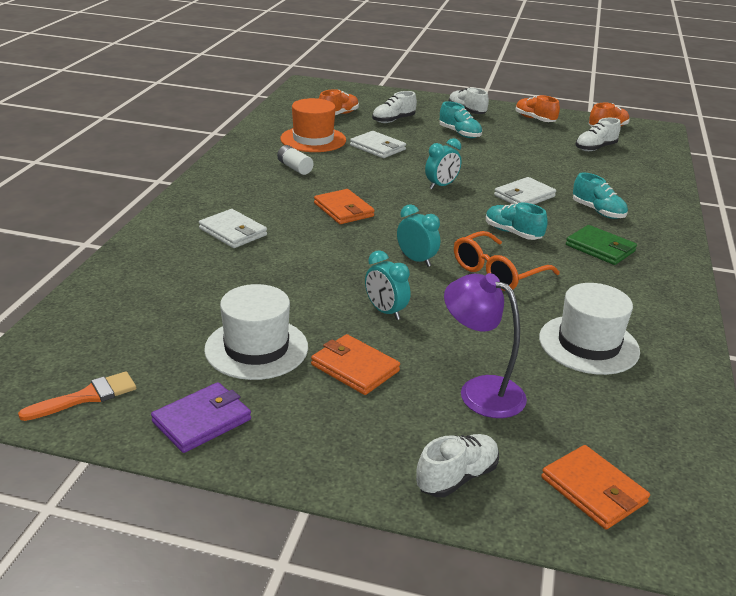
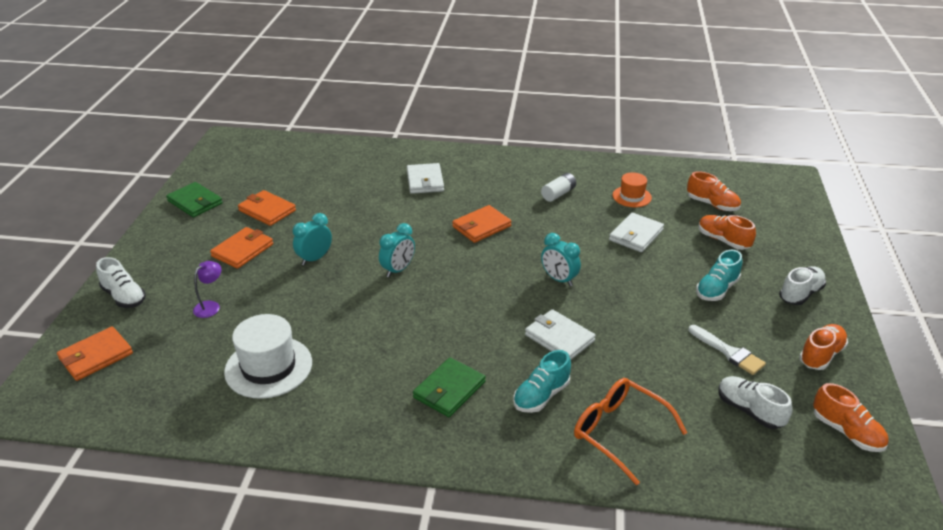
camera: 85 degrees right, 5 degrees up
(86, 397) = (222, 165): orange brush -> none
(202, 421) = (195, 202): purple wallet -> green wallet
(233, 232) = (425, 181): white wallet -> white wallet turned 45 degrees counterclockwise
(256, 348) = (267, 210): white hat -> orange wallet
(313, 139) = (632, 196): orange hat -> orange hat, size x0.58
(393, 120) = (723, 240): white shoe -> orange shoe
(480, 391) = (210, 306): purple lamp -> purple lamp, size x0.54
(497, 272) = (384, 316): orange glasses -> orange glasses (619, 432)
(512, 233) = (466, 327): turquoise shoe -> none
(535, 143) = (728, 352): none -> white brush

